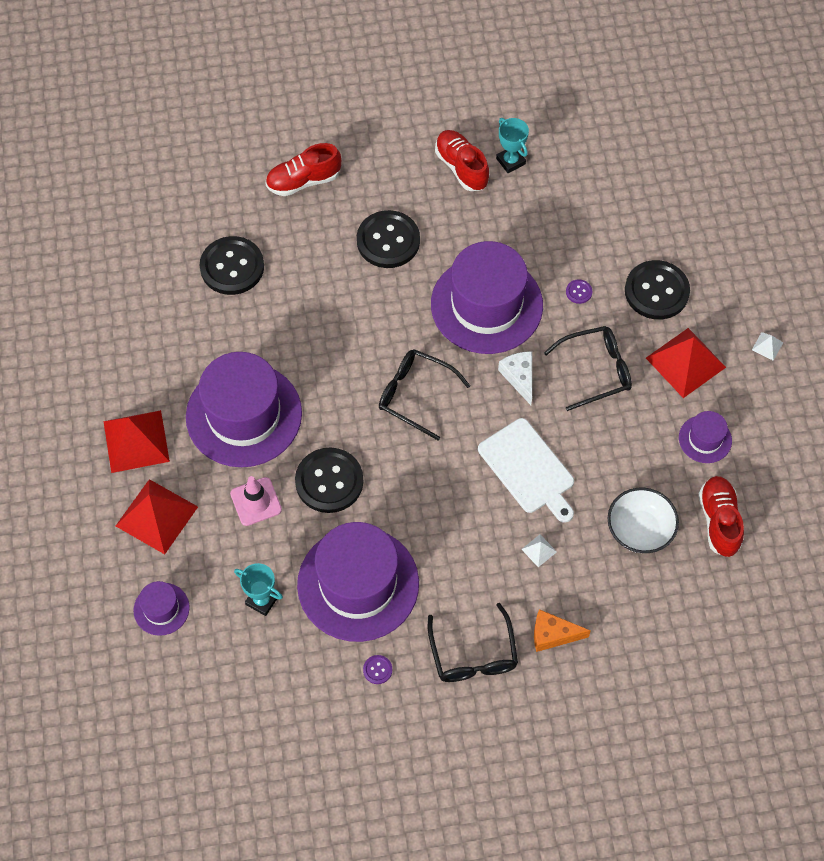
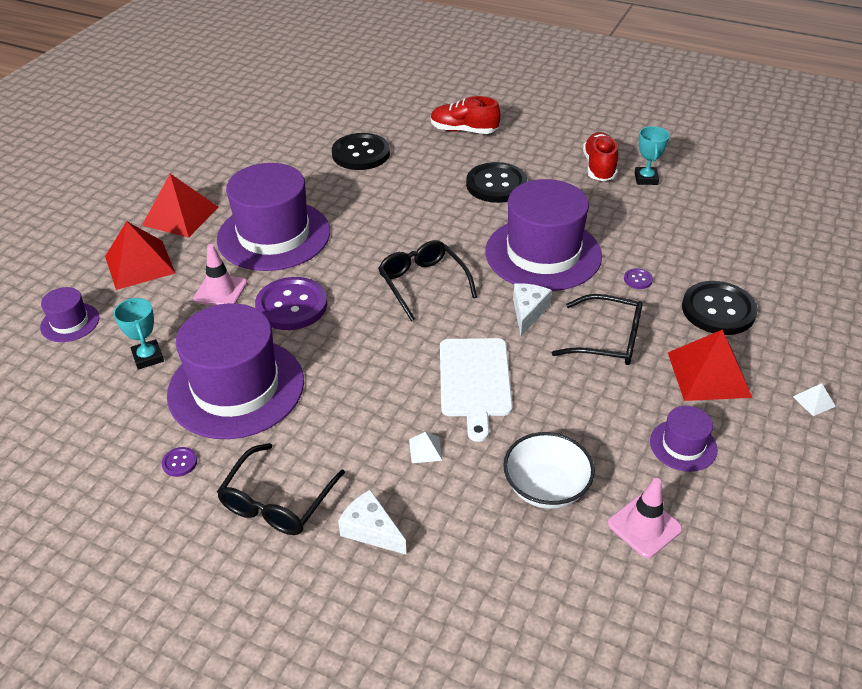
camera: 35 degrees right, 20 degrees down
(329, 481) = (291, 306): black button -> purple button
(553, 635) = (371, 530): orange cheese -> white cheese
(719, 521) = (644, 526): red shoe -> pink traffic cone

